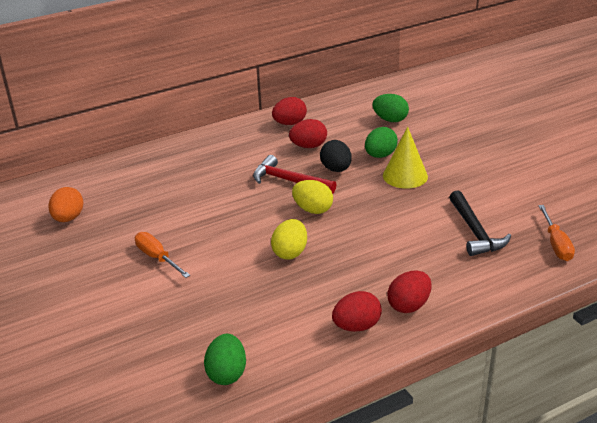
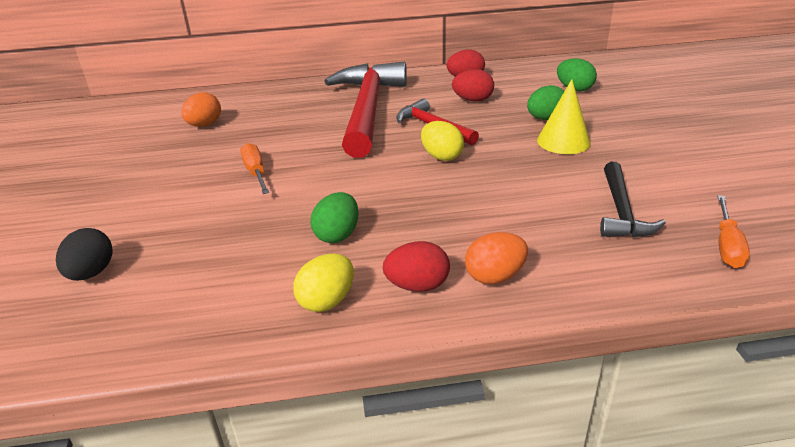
camera: 20 degrees right, 0 degrees up
(218, 173) = (367, 109): none -> red hammer
(227, 373) = (238, 303): green egg -> green egg (337, 235)
(290, 252) = (391, 193): yellow egg -> yellow egg (327, 301)
(336, 169) = (489, 124): black egg -> black egg (91, 273)
(409, 305) = (494, 276): red egg -> orange egg

